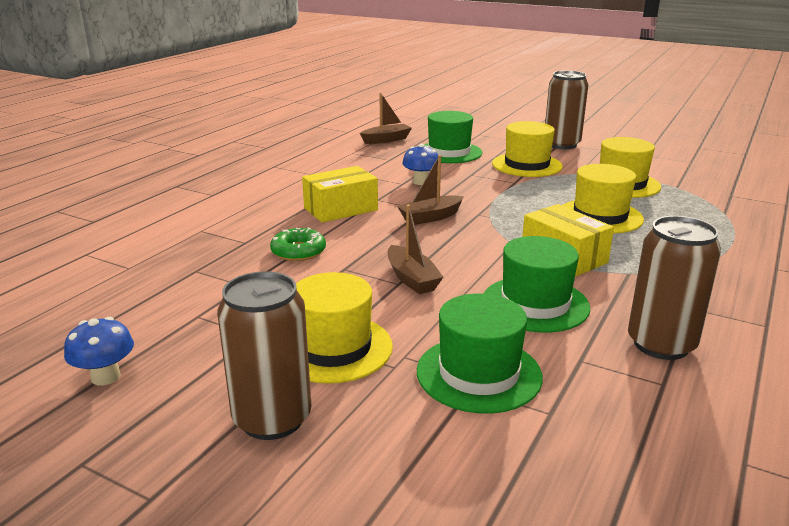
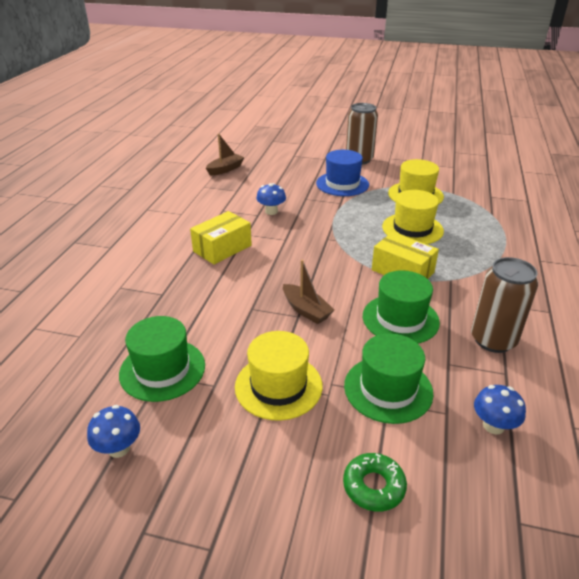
camera: 15 degrees left, 10 degrees up
(272, 419) = (264, 459): brown can -> none
(298, 251) = (209, 297): green donut -> green donut (373, 486)
(430, 217) = (294, 247): brown boat -> none
(449, 152) = (279, 177): green hat -> green hat (162, 369)
(527, 165) = (342, 184): yellow hat -> blue hat
(614, 439) = (493, 426): none -> blue mushroom

